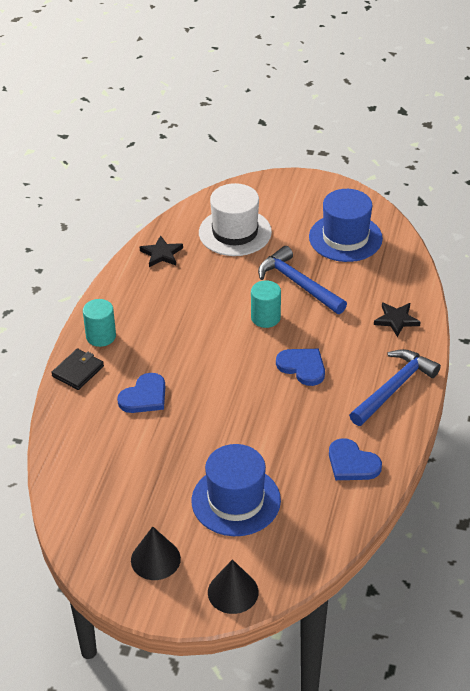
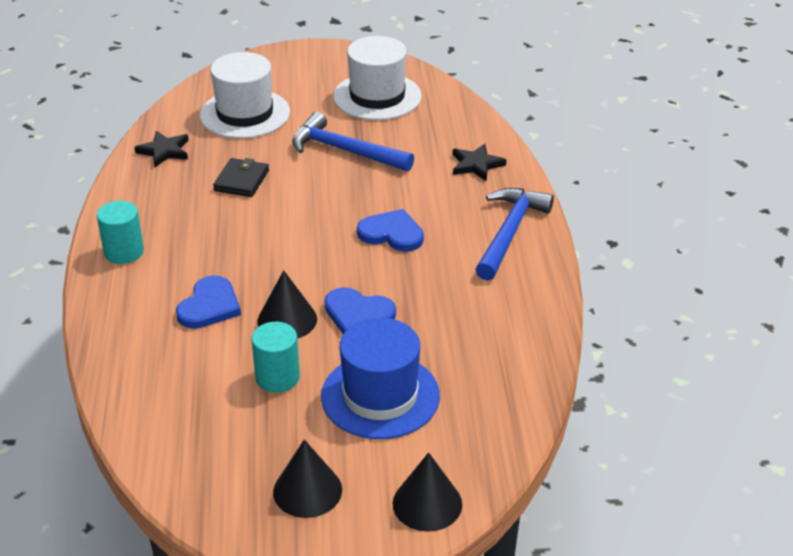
camera: 20 degrees left, 5 degrees down
(78, 371) = (109, 296): black wallet -> black wallet (241, 180)
(195, 422) = (287, 320): none -> black cone
(265, 318) = (322, 192): turquoise cylinder -> turquoise cylinder (277, 377)
(345, 238) = (377, 96): blue hat -> white hat
(352, 463) = (502, 321): blue heart -> blue heart (358, 314)

